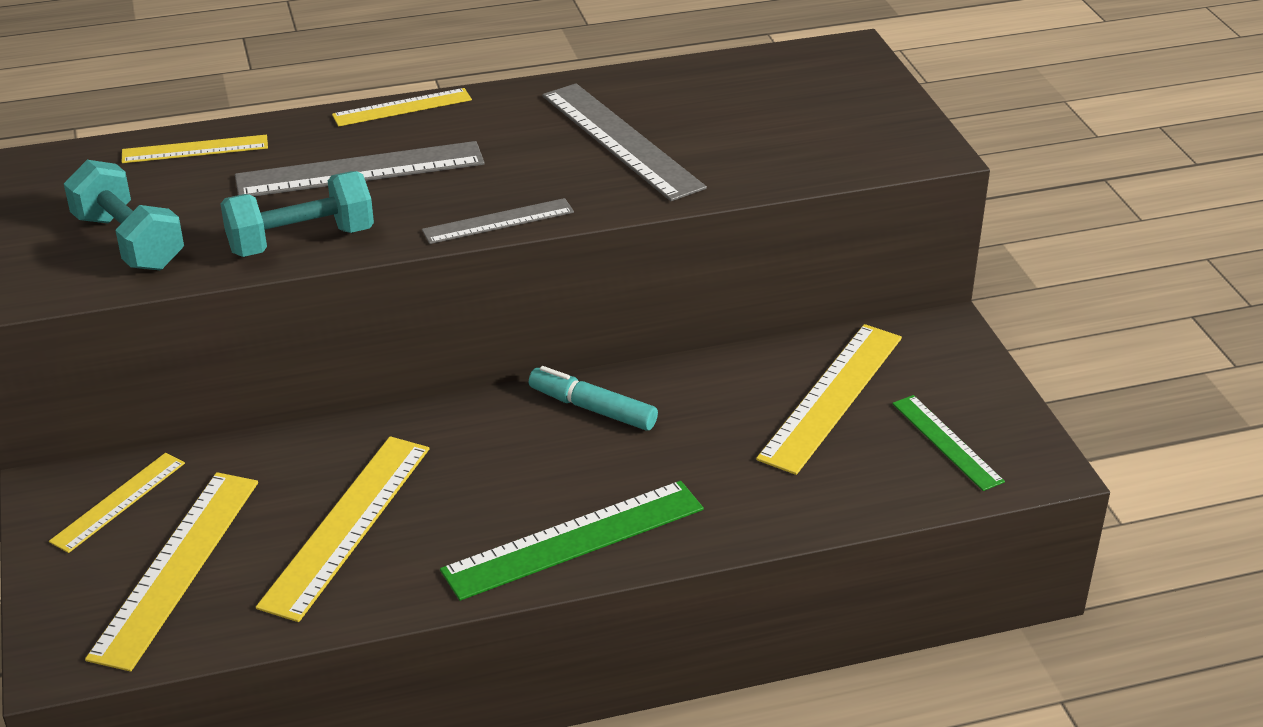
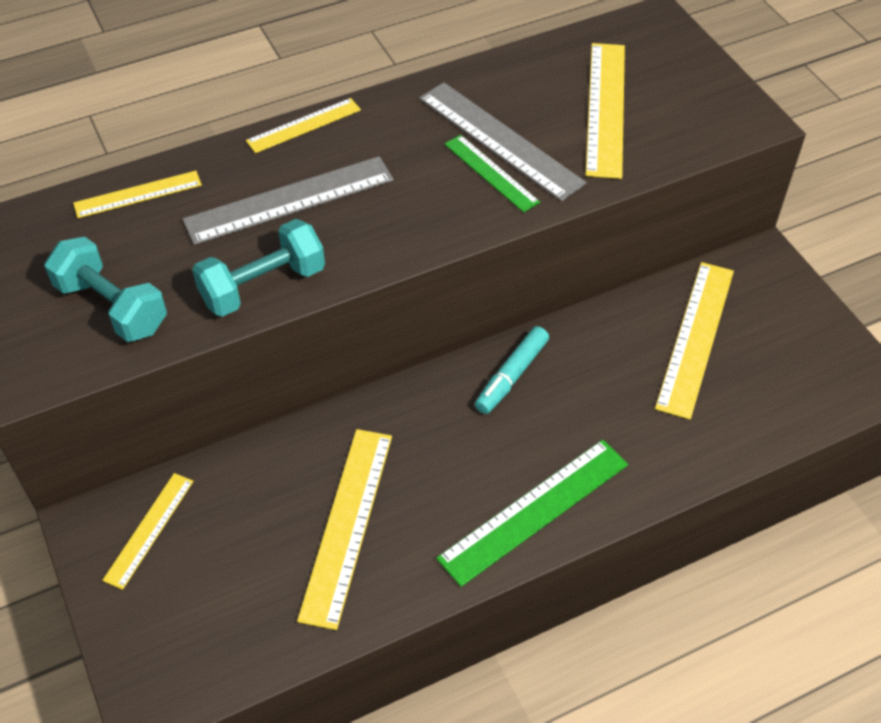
camera: 10 degrees left, 15 degrees up
(176, 567) = (218, 589): yellow ruler -> yellow ruler (605, 108)
(498, 221) = (424, 242): grey ruler -> none
(592, 408) = (511, 376): turquoise marker -> turquoise marker turned 75 degrees counterclockwise
(947, 442) = (796, 370): green ruler -> green ruler (491, 173)

